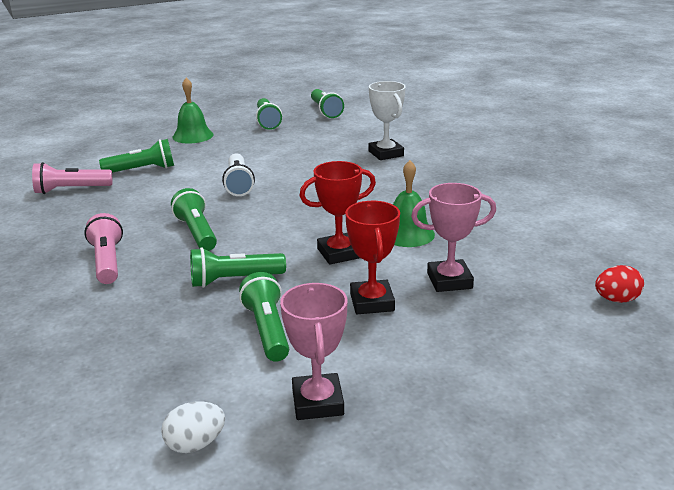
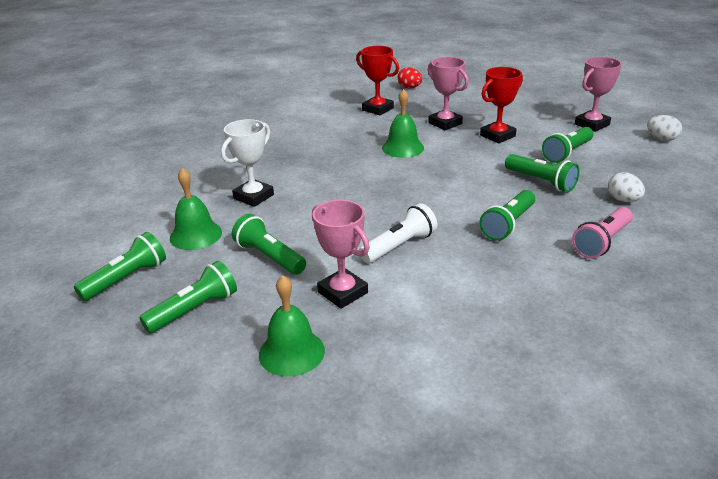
camera: 120 degrees left, 5 degrees up
(71, 190) = (539, 355): pink flashlight -> none
(134, 309) = (623, 200): none -> white egg
(142, 170) = (433, 331): green flashlight -> green flashlight (269, 257)
(219, 156) = (342, 292): none -> pink trophy
(339, 253) = (459, 160): red trophy -> red trophy (377, 109)
(352, 131) = (196, 235): none -> green bell

